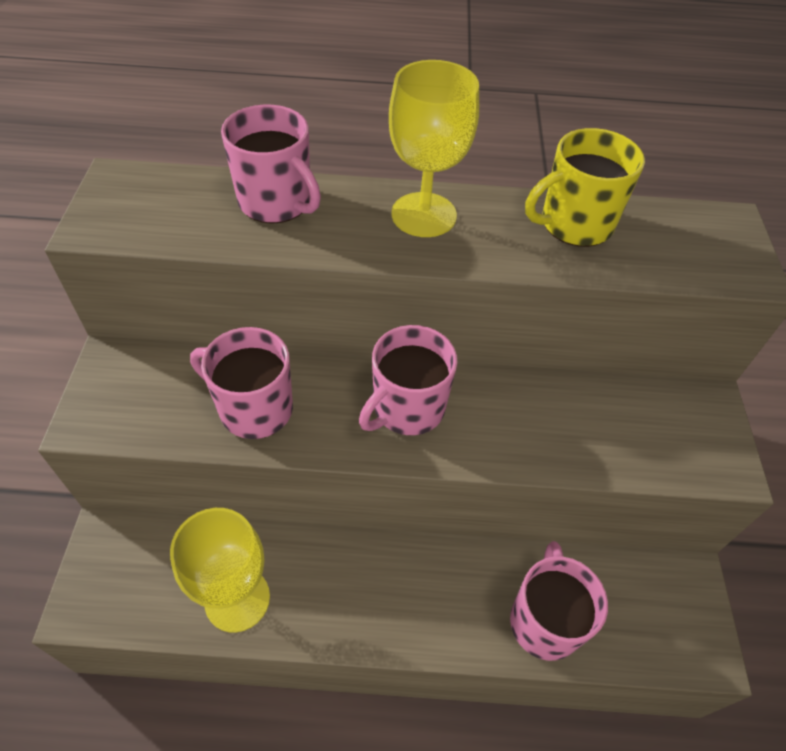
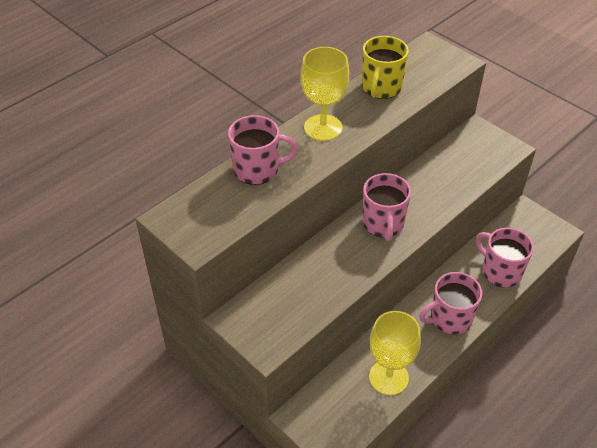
camera: 45 degrees left, 5 degrees down
(254, 409) = (327, 278): pink mug -> pink mug (449, 319)

